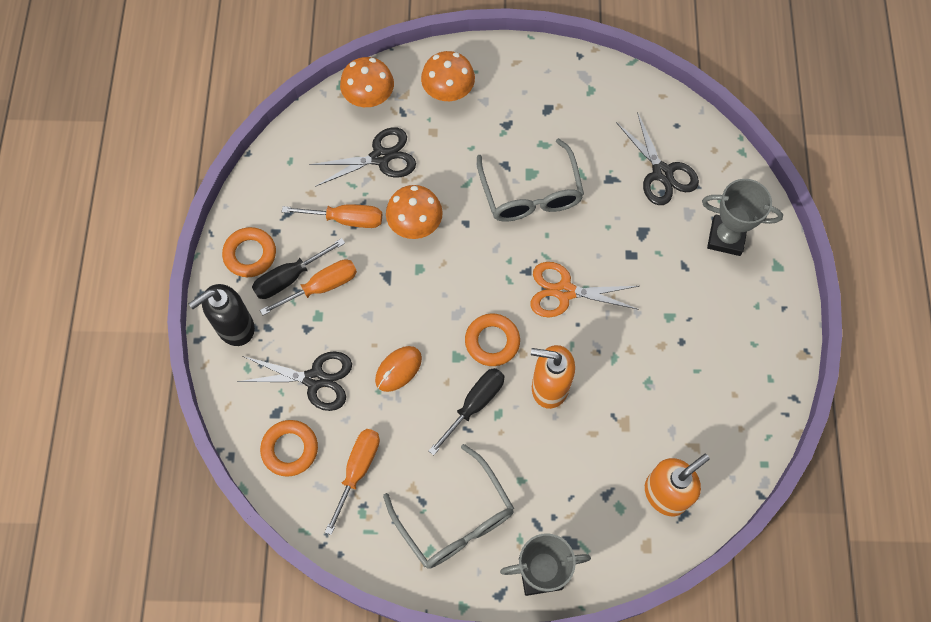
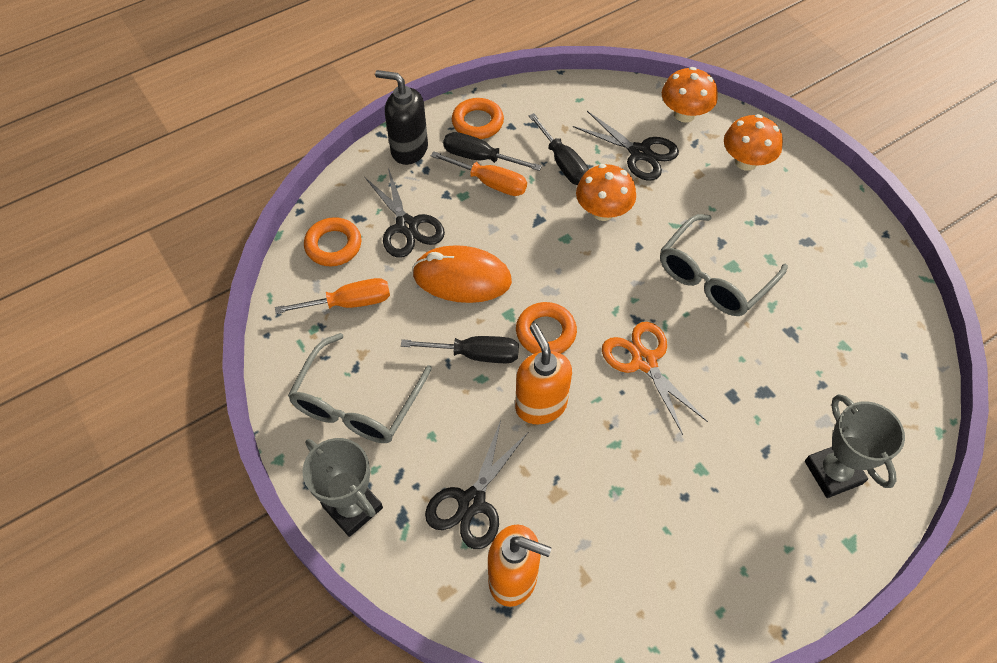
camera: 55 degrees right, 10 degrees down
(346, 219) = (563, 163): orange screwdriver -> black screwdriver
(398, 369) = (462, 278): orange mouse -> orange mouse, size x1.68
(662, 173) = (842, 372): black scissors -> black scissors (472, 502)

